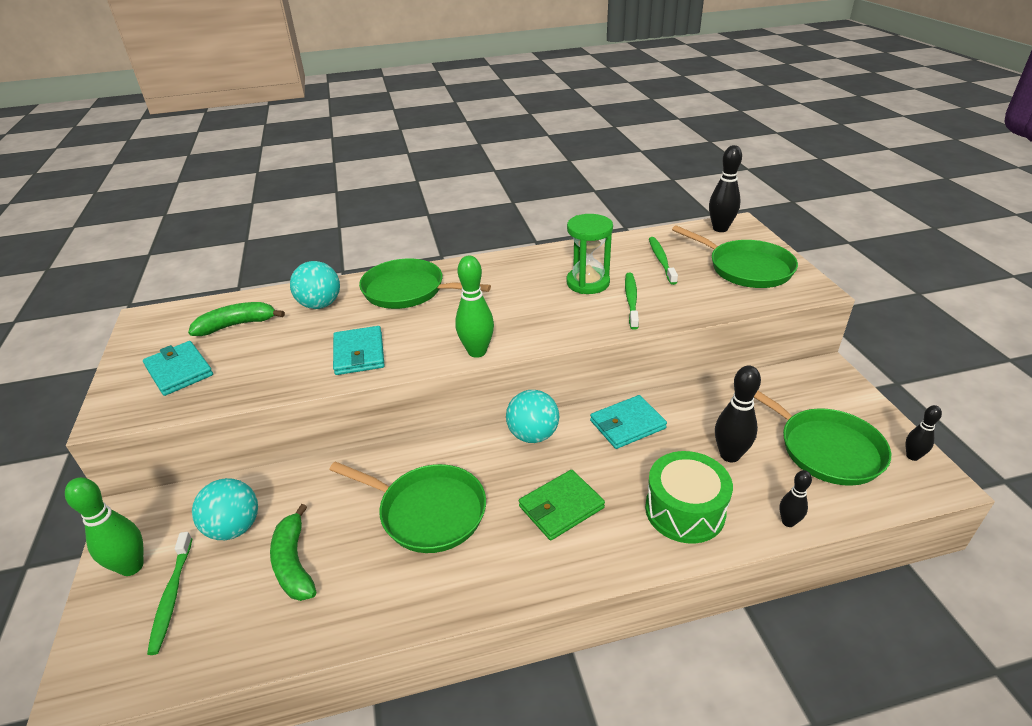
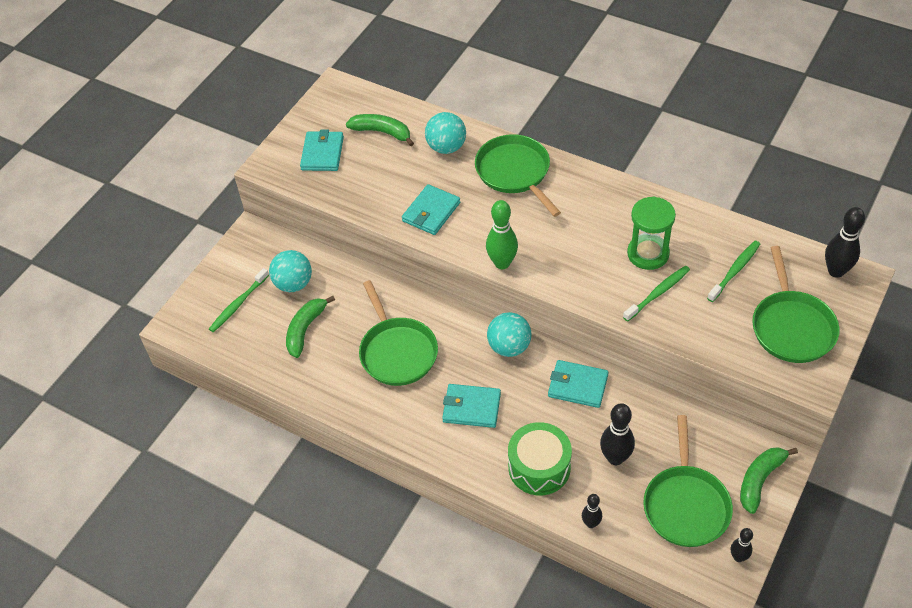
camera: 45 degrees right, 15 degrees up
(132, 566) = (232, 271): green bowling pin -> none
(561, 507) = (471, 408): green wallet -> turquoise wallet
(838, 394) = (759, 480): none -> green banana

